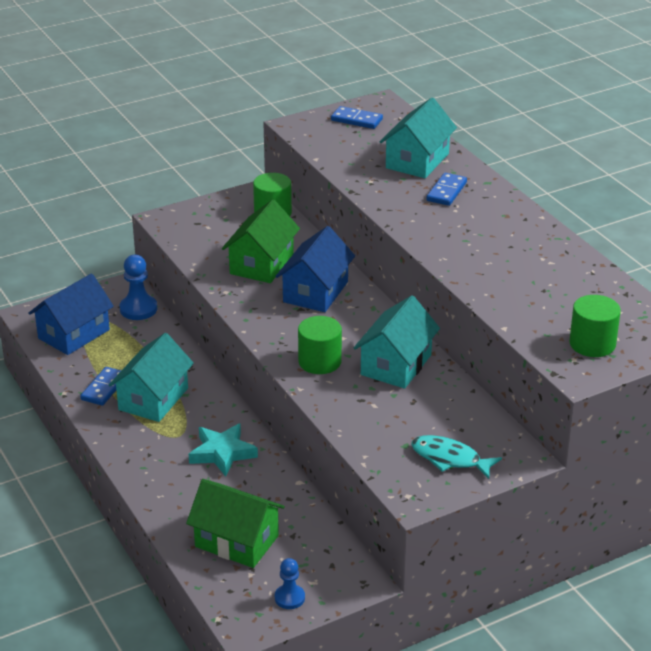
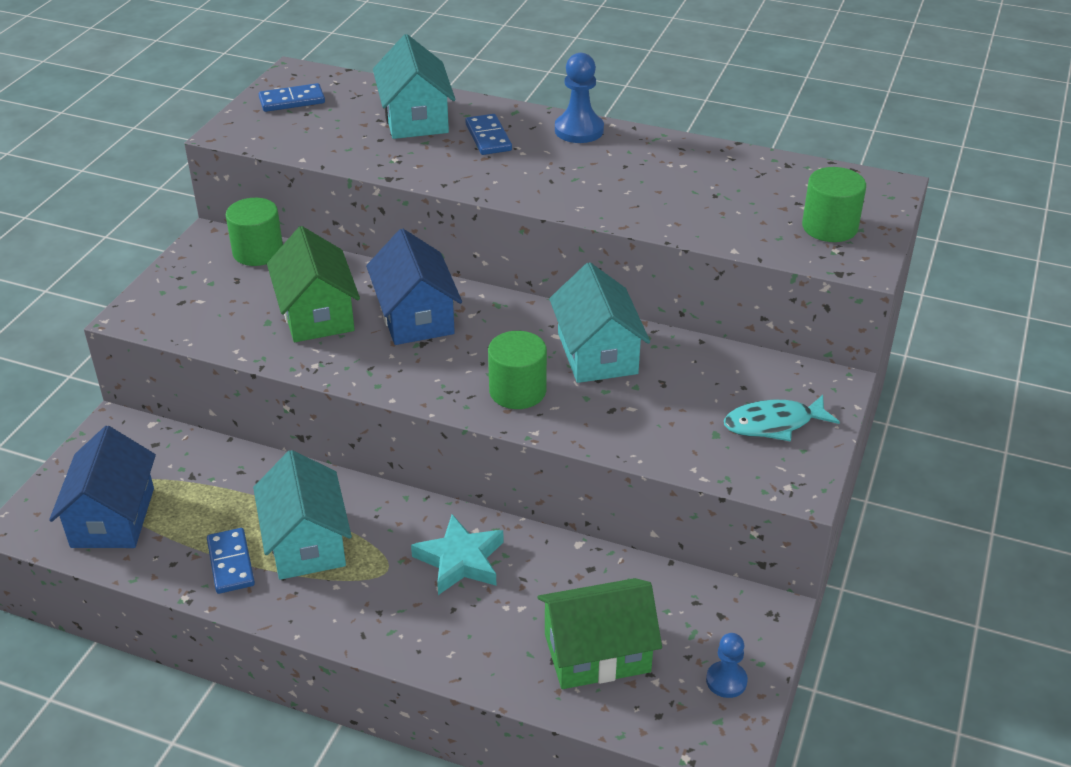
camera: 40 degrees left, 5 degrees up
(138, 309) = (161, 445): blue pawn -> blue pawn (579, 130)

